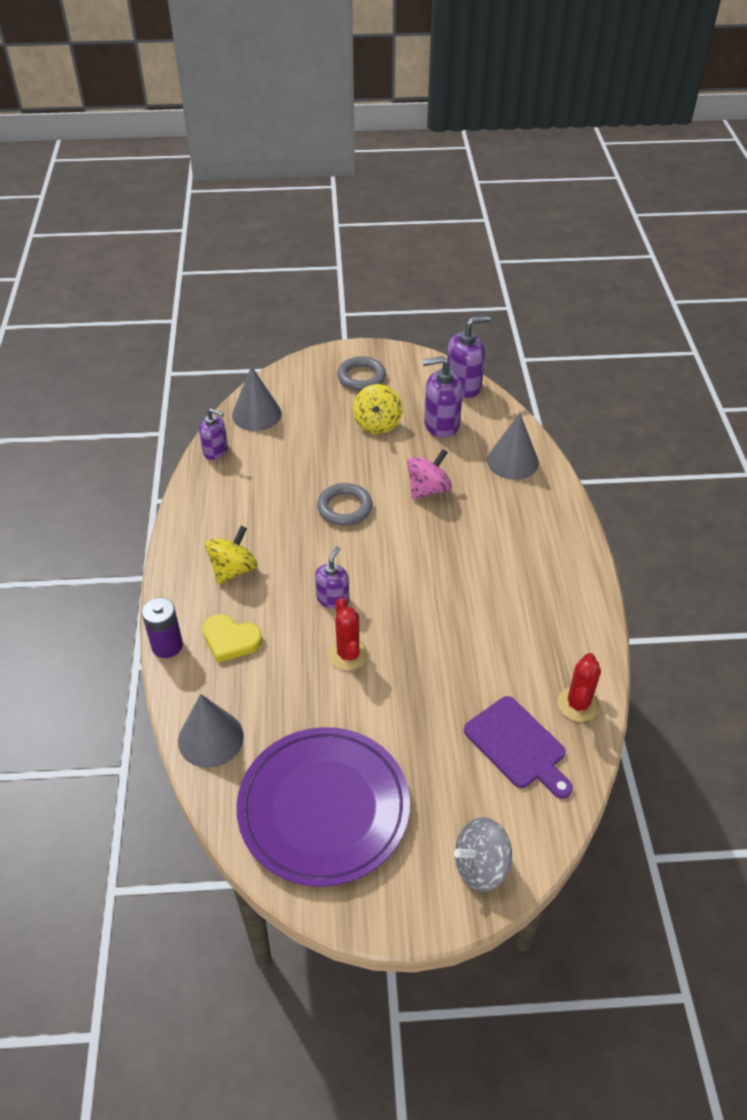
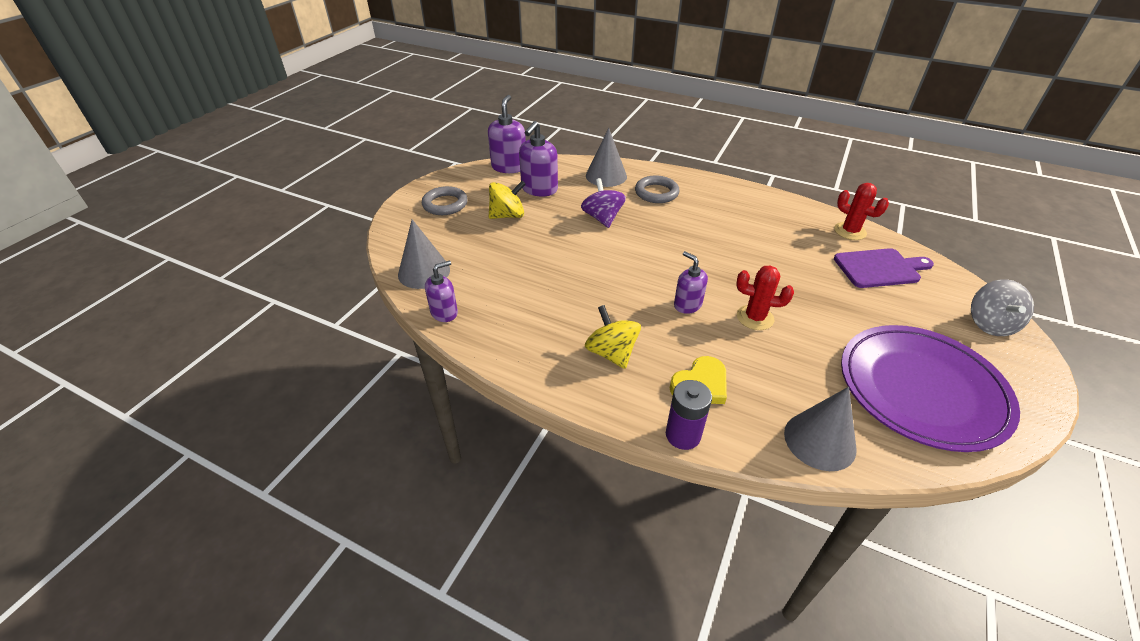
camera: 60 degrees left, 5 degrees down
(344, 508) = (587, 263): grey ring -> grey ring (656, 193)
(377, 424) = (507, 215): yellow spinning top -> yellow spinning top turned 60 degrees counterclockwise
(428, 489) = (602, 218): pink spinning top -> purple spinning top

